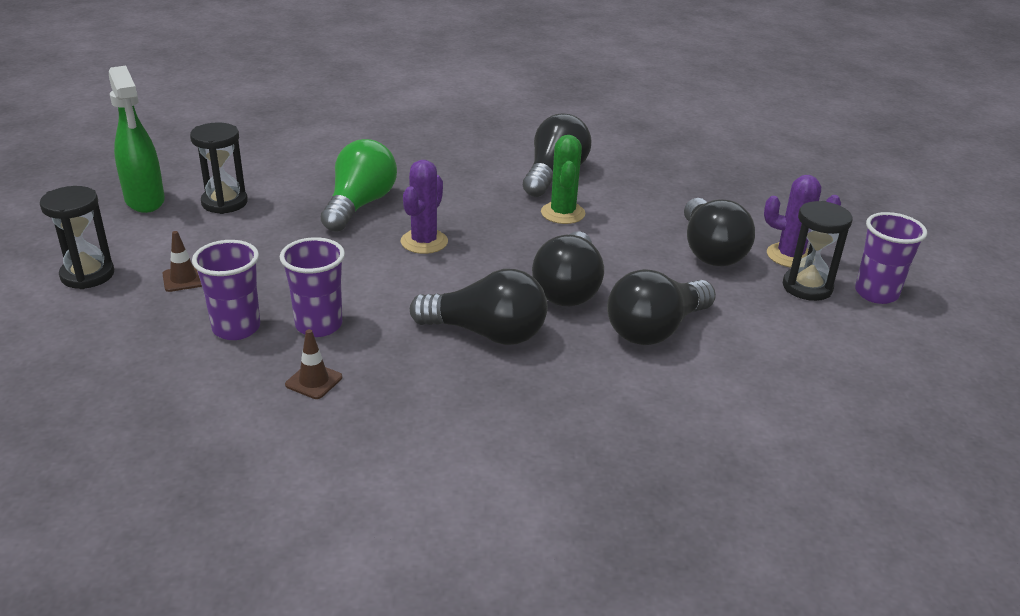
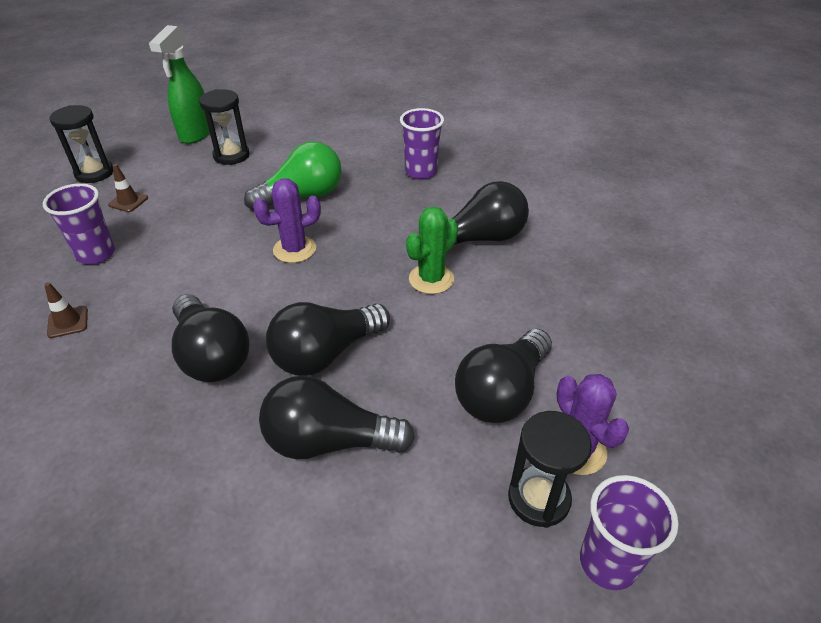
camera: 45 degrees right, 10 degrees up
(319, 325) = (135, 280): purple cup -> purple cup (421, 172)

